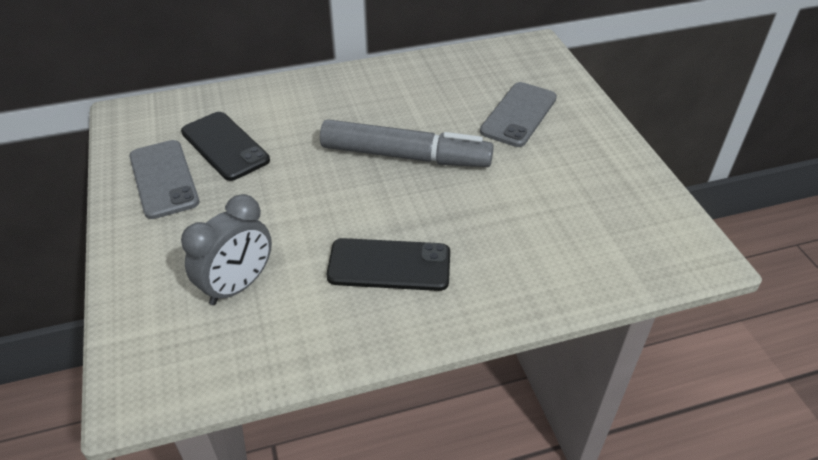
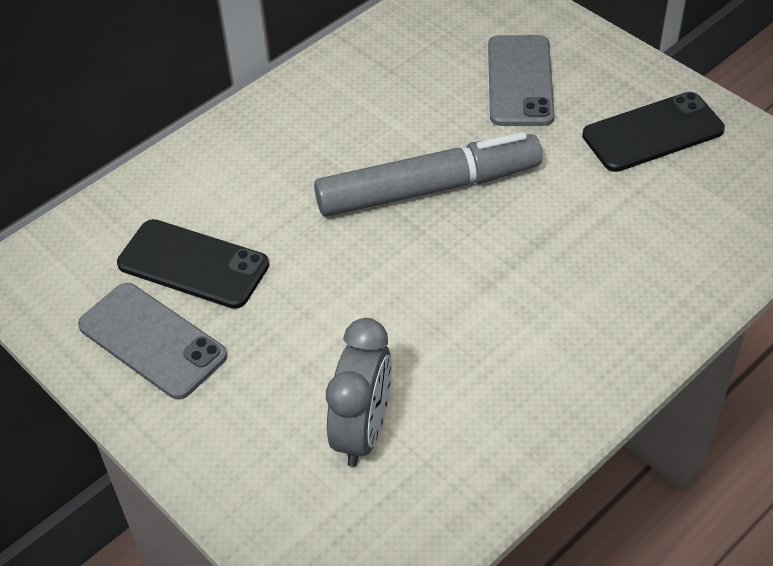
camera: 25 degrees left, 5 degrees up
(389, 265) = (513, 331): black phone -> black phone (652, 132)

